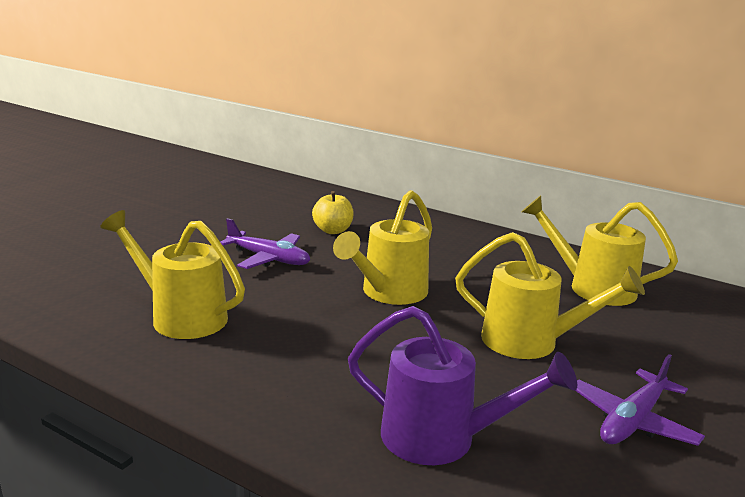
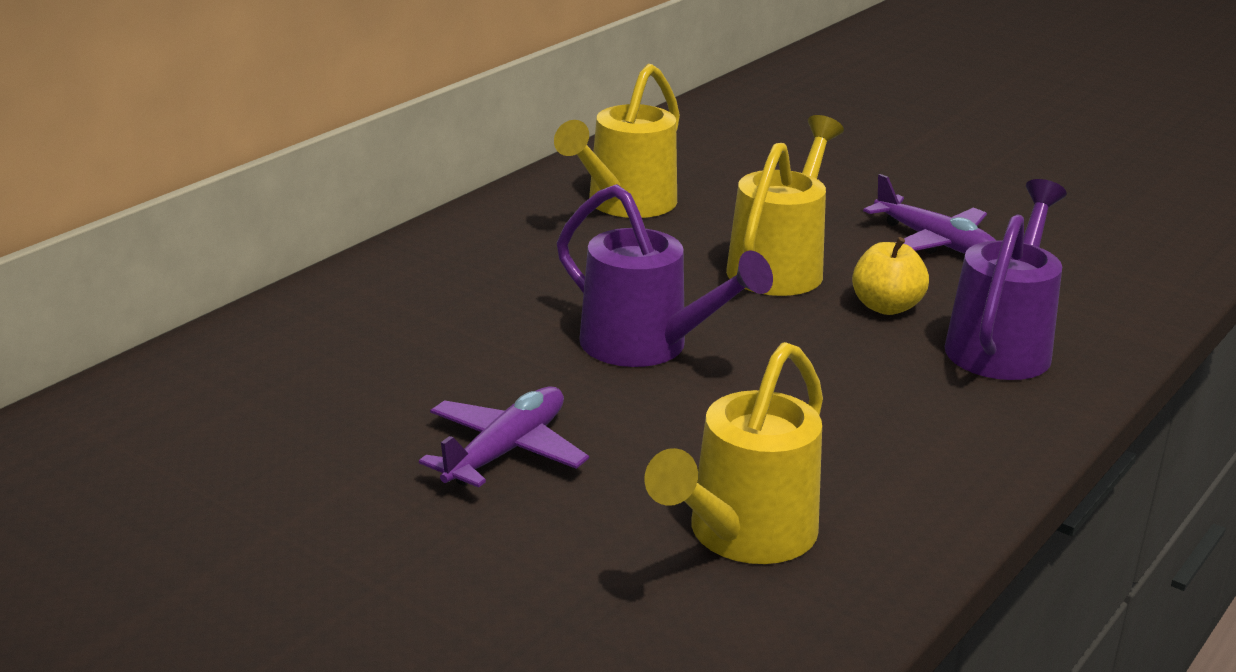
camera: 85 degrees left, 5 degrees up
(333, 230) = (377, 381): yellow apple -> yellow apple (886, 307)
(388, 293) = (647, 347): yellow watering can -> purple watering can

